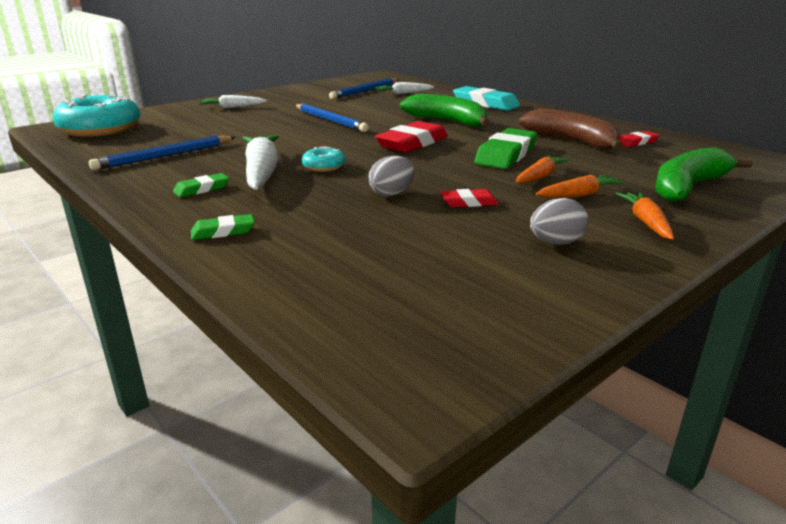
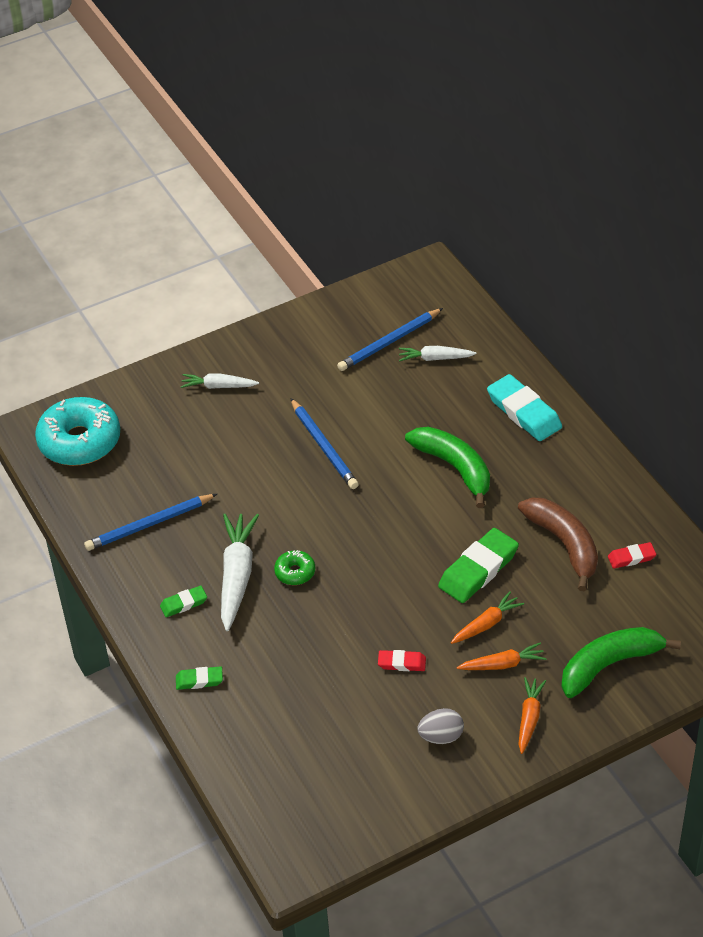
camera: 15 degrees right, 20 degrees up
(324, 167) = (295, 572): turquoise donut -> green donut
(391, 194) = (342, 637): grey egg -> none
(412, 143) = (395, 526): red eraser -> none

